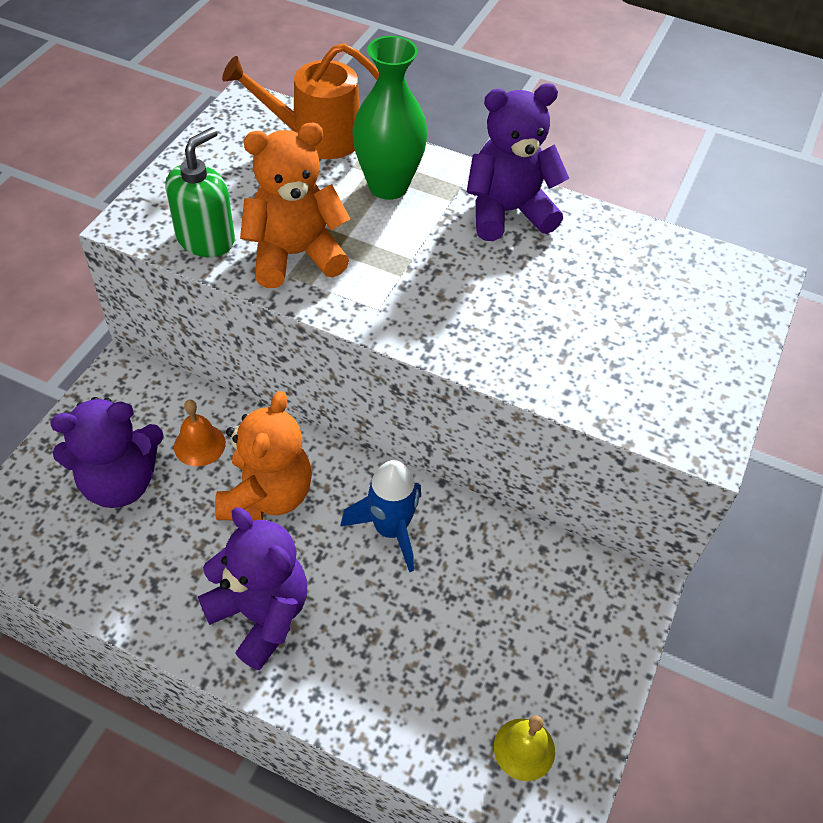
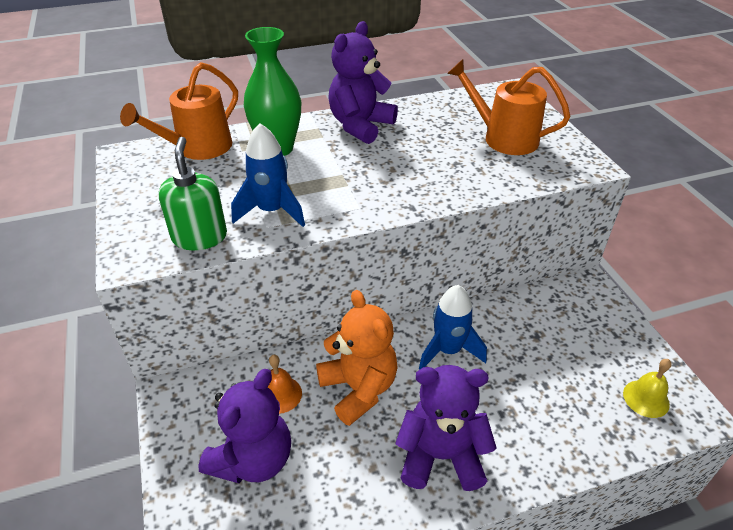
camera: 40 degrees left, 10 degrees down
(295, 255) = (271, 211): orange teddy bear -> blue rocket
(651, 335) = (504, 138): none -> orange watering can

